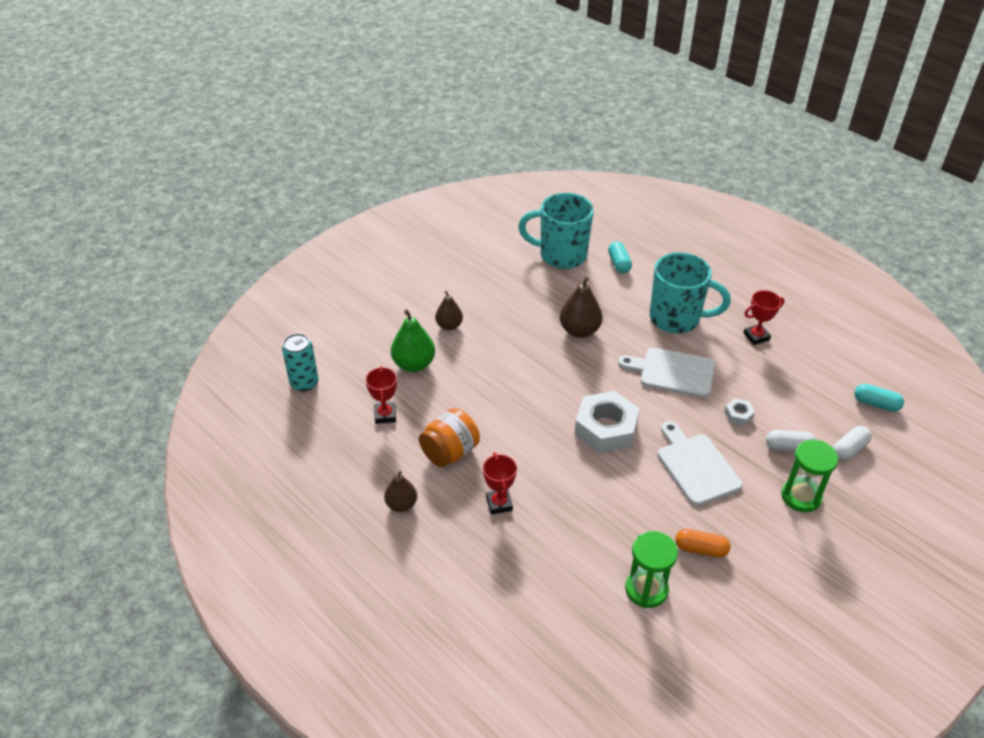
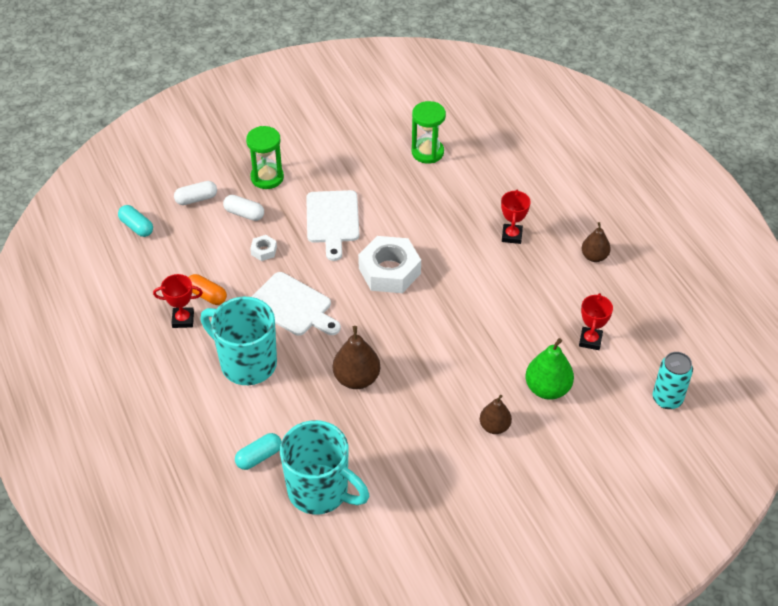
camera: 160 degrees left, 5 degrees up
(450, 452) = (539, 288): orange jar -> none
(619, 263) = (259, 457): turquoise capsule -> turquoise capsule turned 45 degrees clockwise
(700, 549) = (371, 165): orange capsule -> orange capsule (207, 295)

